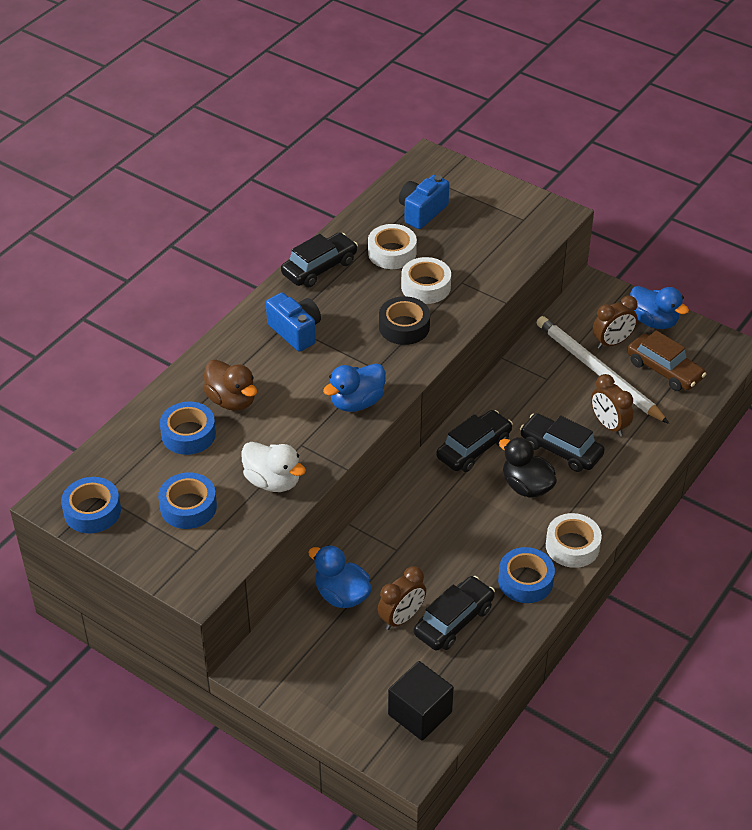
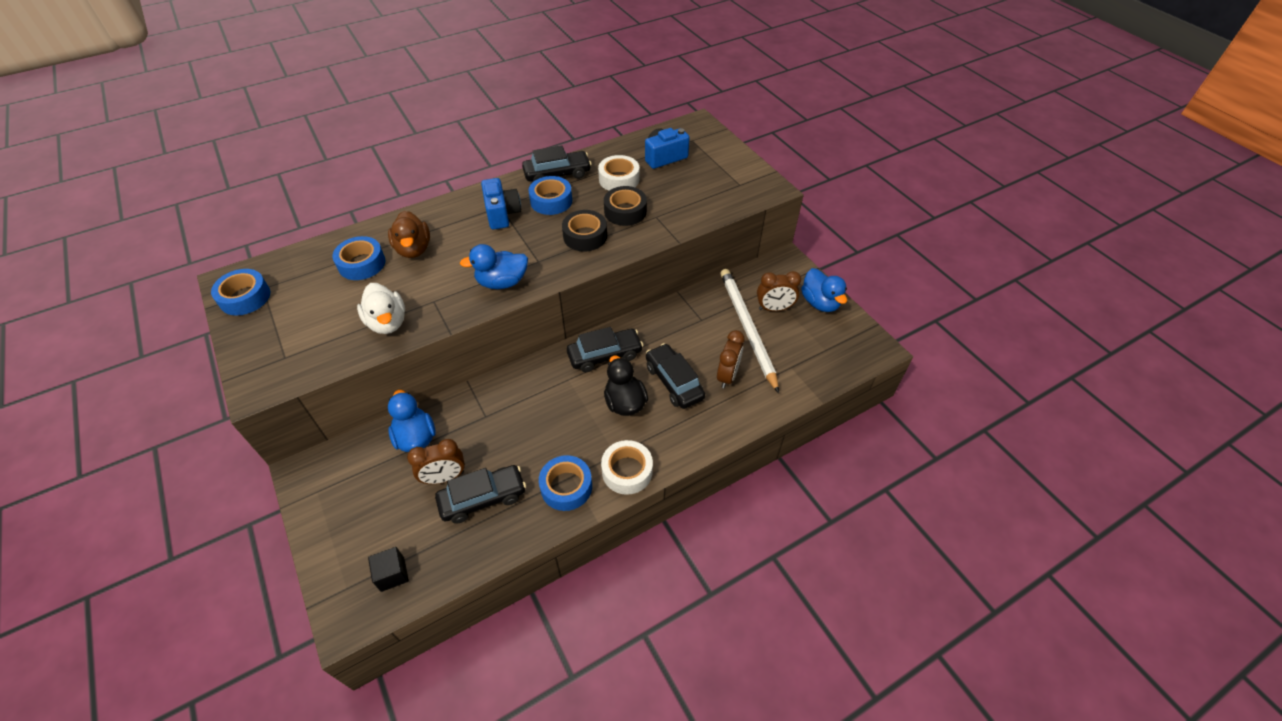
camera: 25 degrees right, 5 degrees up
(188, 507) = (311, 319): blue tape -> blue tape (551, 201)
(420, 713) = (392, 574): black cube -> black cube, size x0.63
(425, 286) = (625, 211): white tape -> black tape
(609, 425) = (727, 376): brown clock -> brown clock turned 150 degrees counterclockwise
(664, 370) = (804, 346): brown car -> none

